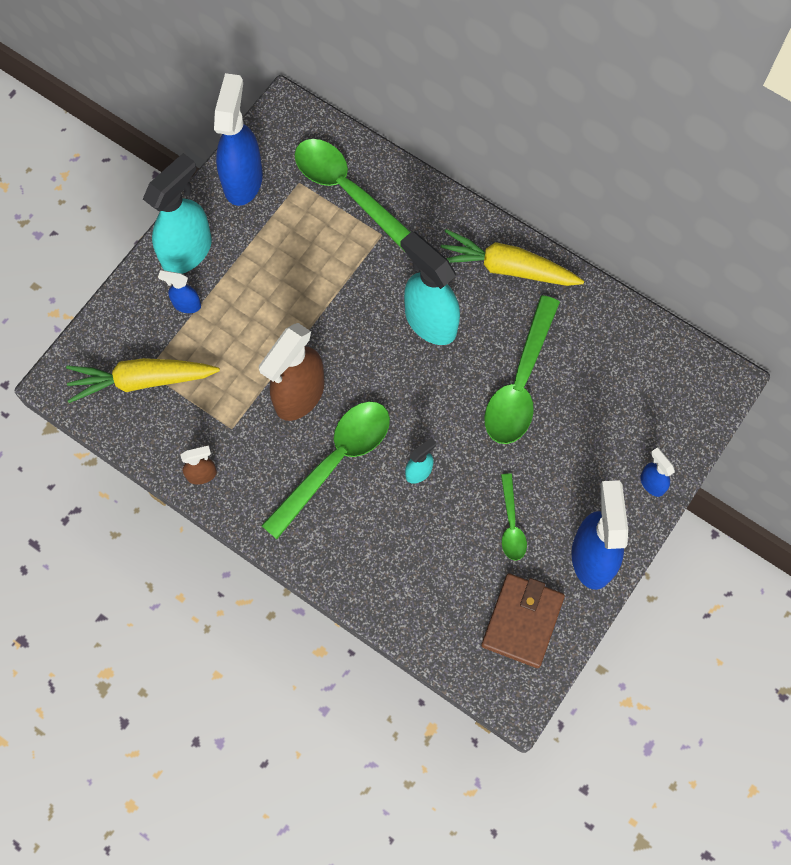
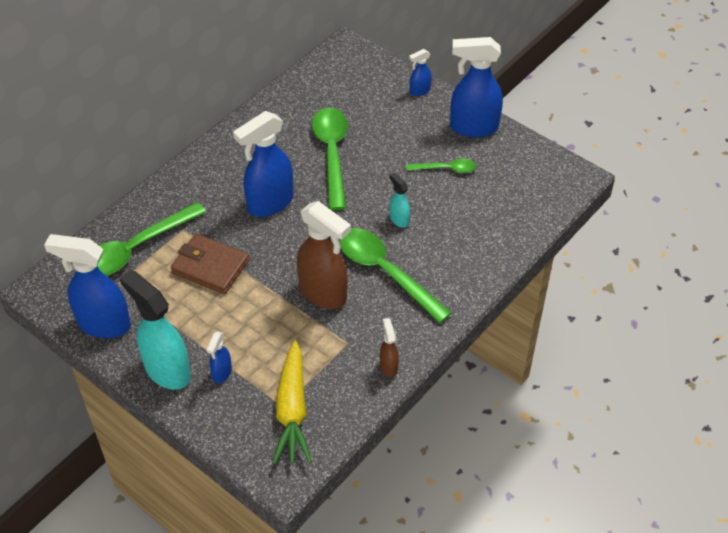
camera: 85 degrees left, 20 degrees down
(430, 321) = (270, 203): turquoise spray bottle -> blue spray bottle
(507, 268) = (231, 153): yellow carrot -> none
(520, 383) = (332, 154): green spoon -> green spoon turned 120 degrees counterclockwise
(522, 621) = (521, 169): brown wallet -> brown wallet (210, 267)

